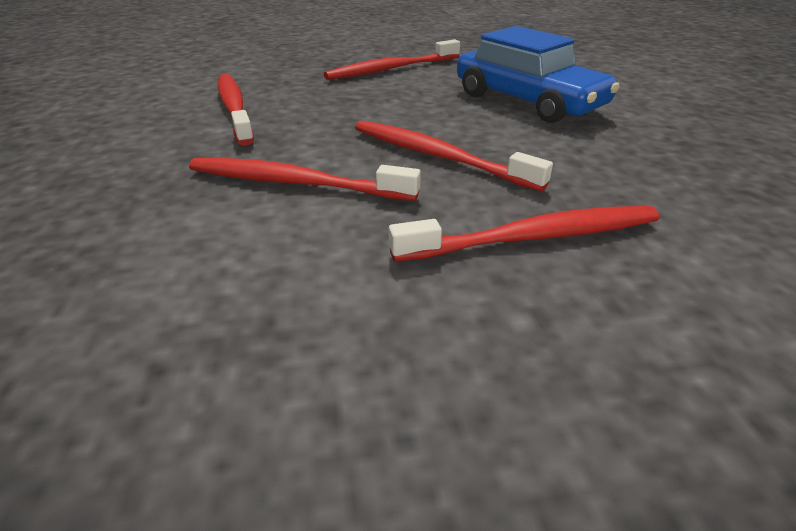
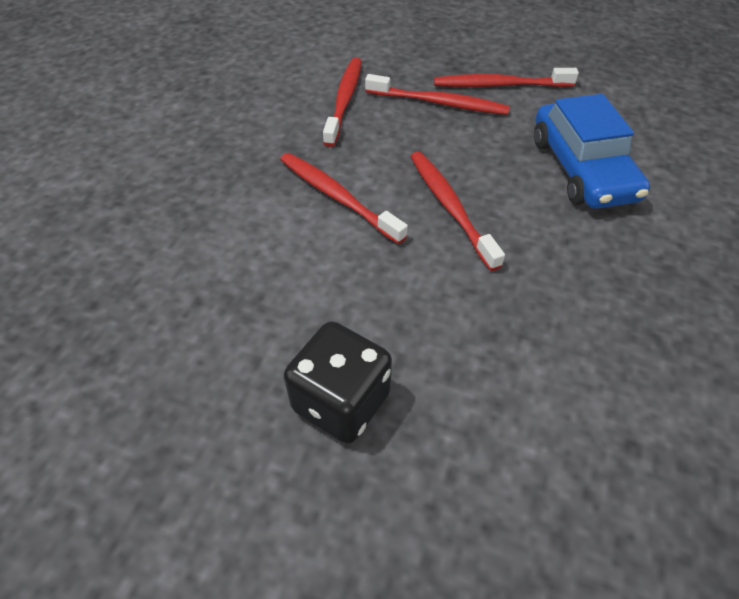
camera: 30 degrees right, 15 degrees up
(518, 405) = (341, 401): none -> black dice
(535, 237) = (450, 306): red toothbrush -> red toothbrush (440, 103)

